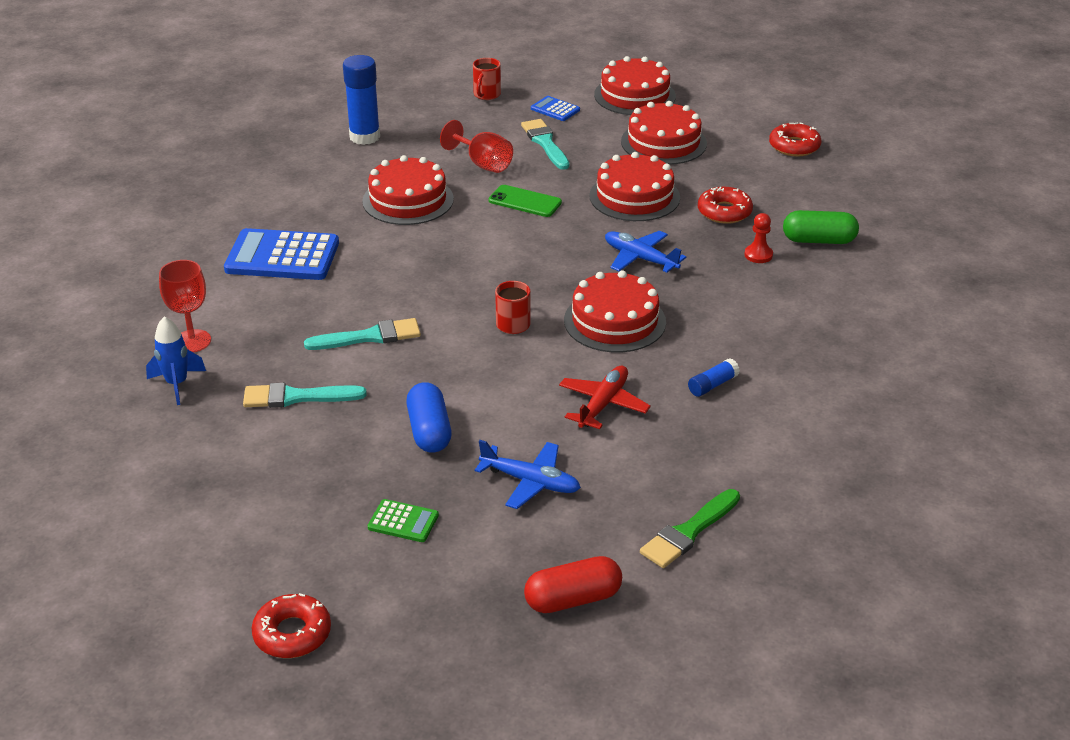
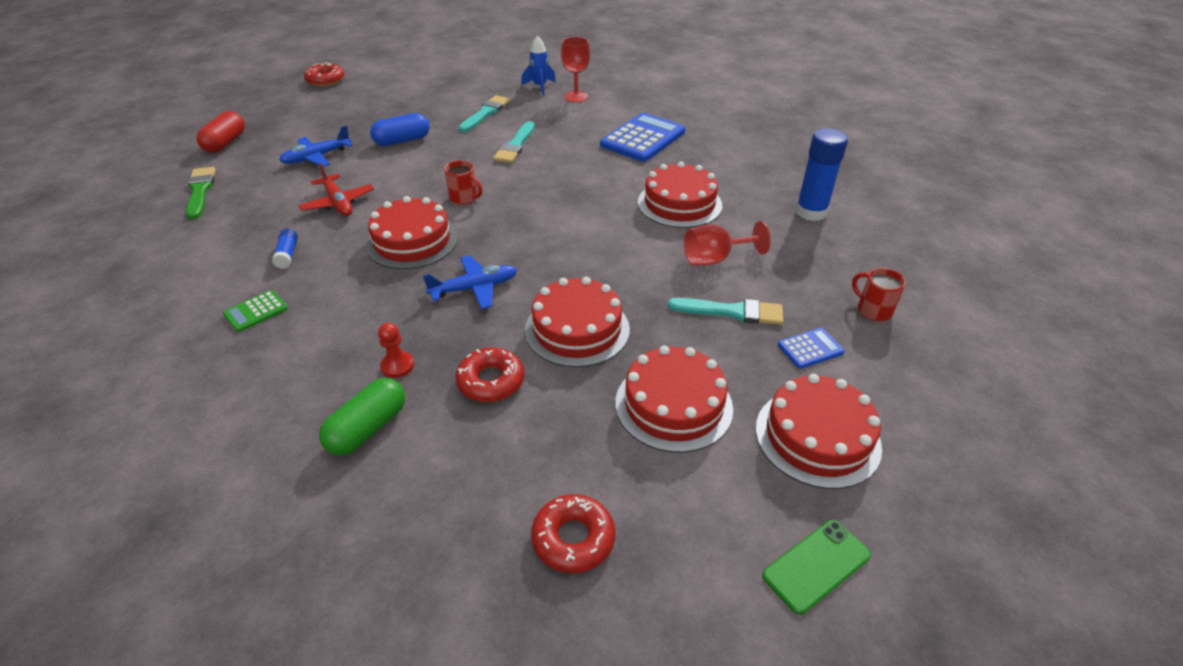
camera: 120 degrees right, 5 degrees up
(403, 521) = (348, 117): green calculator -> green calculator (256, 311)
(429, 431) = (402, 141): blue capsule -> blue capsule turned 45 degrees counterclockwise
(525, 202) = (626, 259): green phone -> green phone (816, 565)

